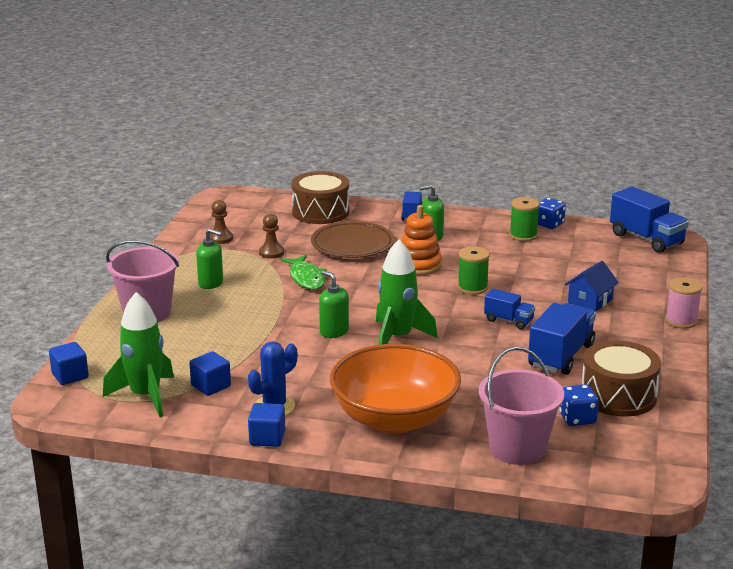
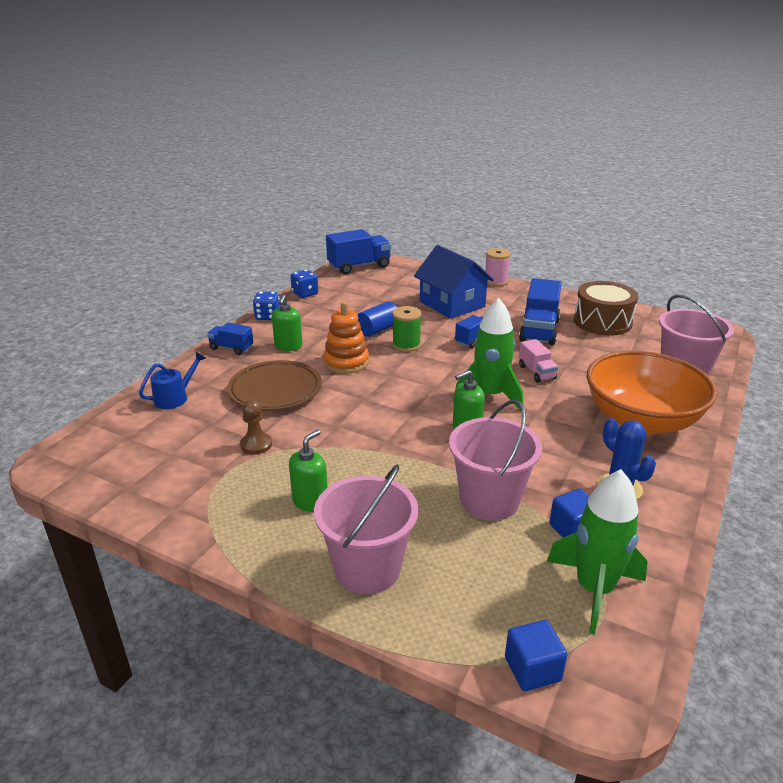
camera: 75 degrees left, 5 degrees up
(220, 238) = (185, 479): brown pawn -> none
(236, 349) = (489, 500): none -> pink bucket
(267, 438) = (683, 500): blue cube -> none
(306, 278) = (337, 429): green fish -> none
(320, 212) = (174, 398): brown drum -> blue watering can
(459, 359) = (536, 372): none -> pink truck
(495, 270) = (378, 330): none -> blue cylinder
(523, 235) = (318, 307): green spool -> none
(561, 356) = (539, 331): blue truck -> blue truck turned 120 degrees counterclockwise
(577, 419) = (636, 342): blue dice -> blue dice (267, 316)
(590, 301) = (452, 304): blue house -> blue house, size x1.74

